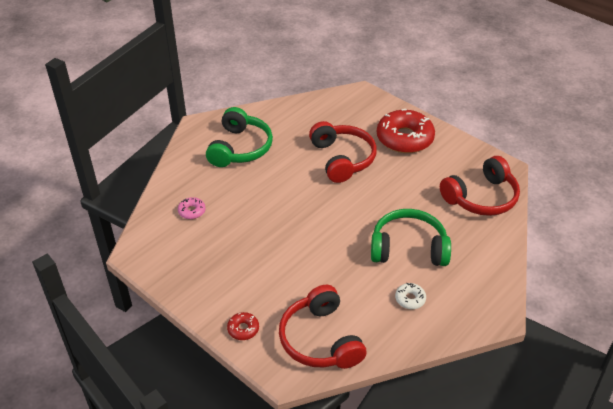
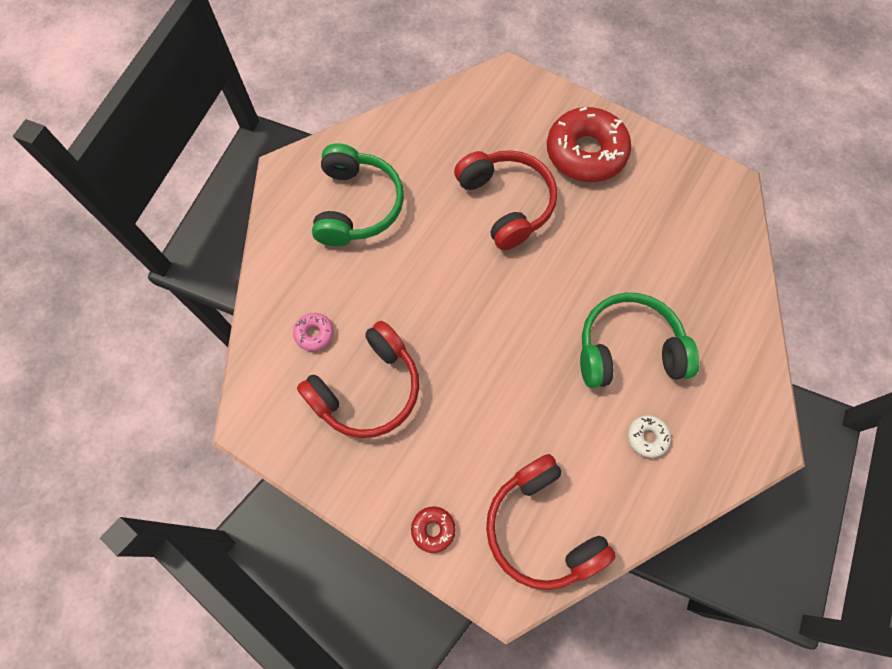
camera: 10 degrees left, 25 degrees up
(481, 197) = (709, 244): red headphones -> red headphones (368, 389)

